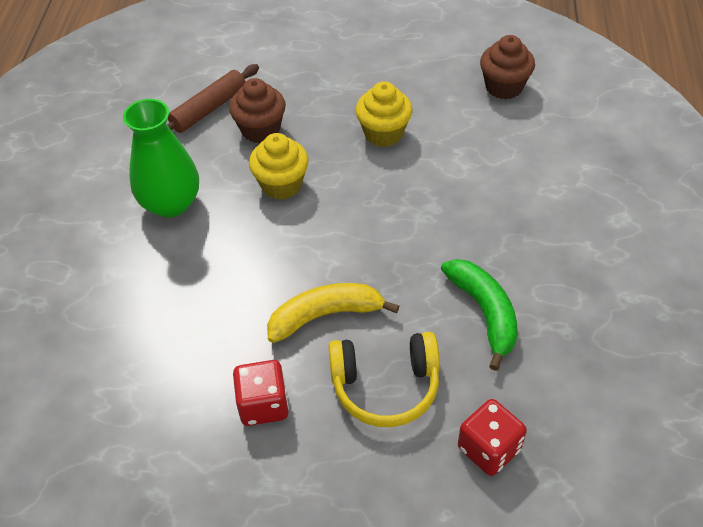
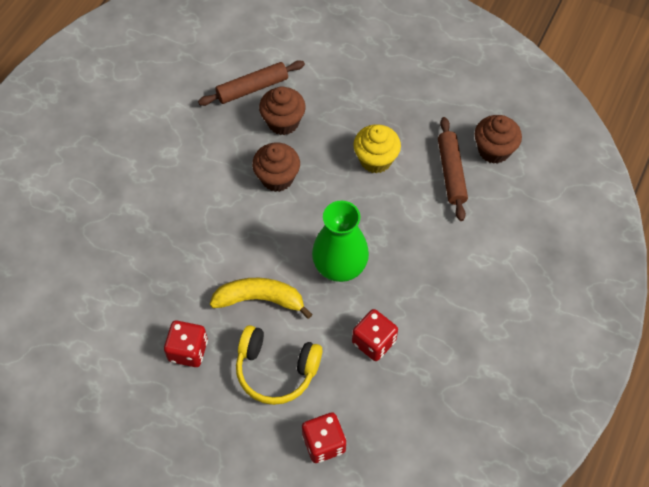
camera: 20 degrees right, 10 degrees up
(171, 203) = (190, 164): green vase -> green vase (340, 266)
(281, 185) = (277, 178): yellow cupcake -> brown cupcake
(472, 120) = (451, 172): none -> brown rolling pin
(484, 313) = (374, 342): green banana -> red dice

